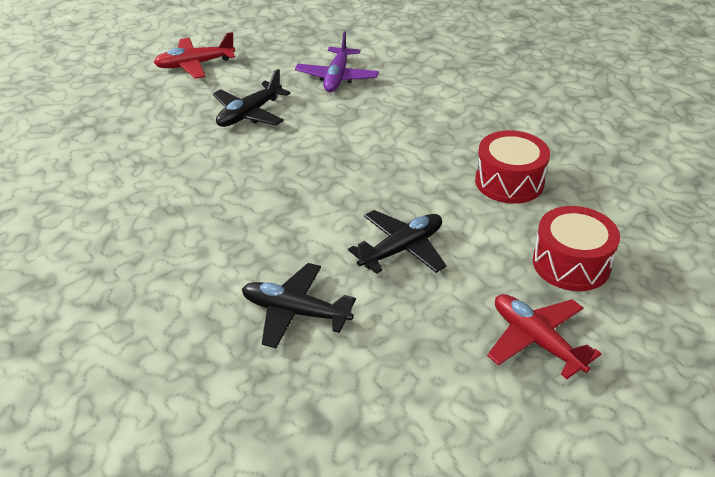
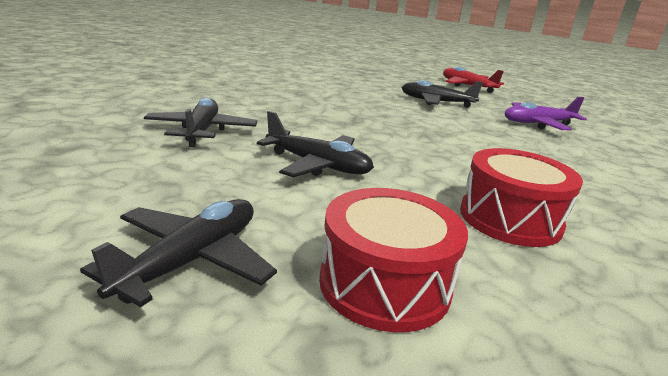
camera: 65 degrees right, 15 degrees down
(536, 341) = (191, 261): red plane -> black plane

